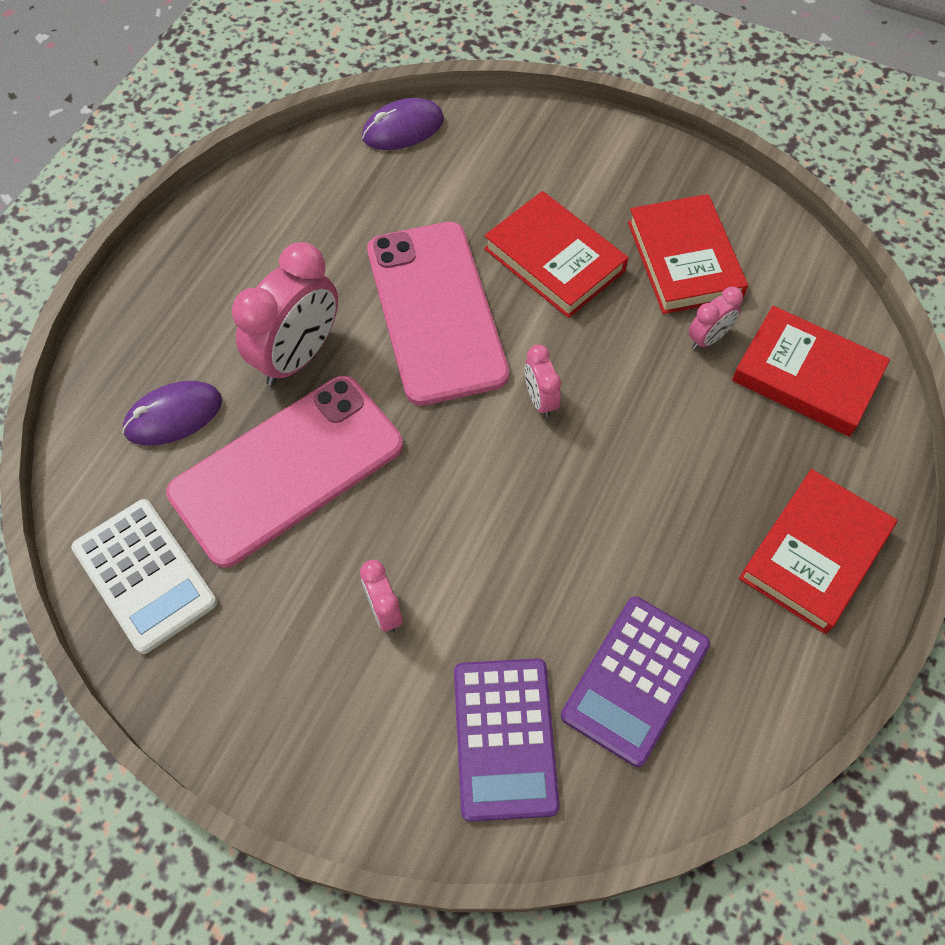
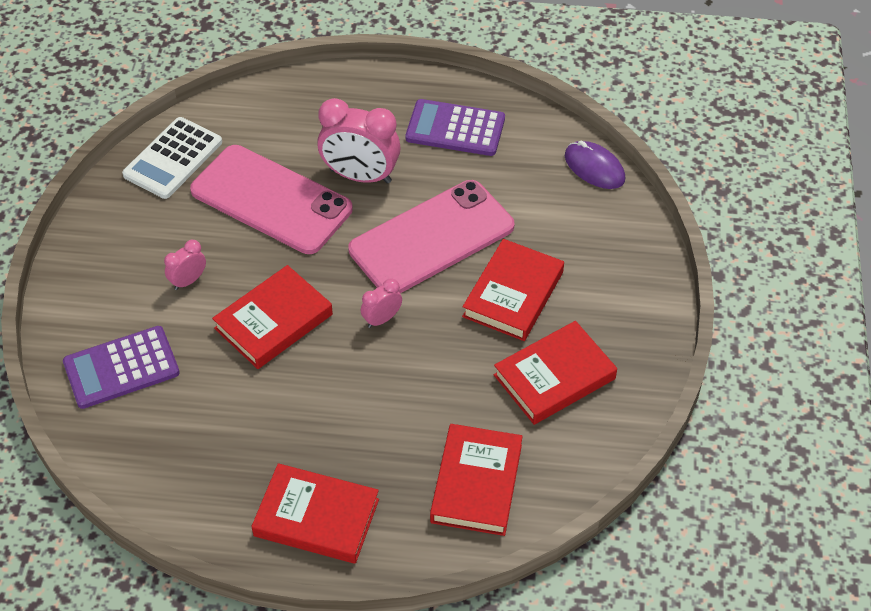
camera: 70 degrees right, 10 degrees down
(173, 416) = (288, 131): purple mouse -> none
(497, 521) = (274, 321): none -> red book
(635, 680) = (182, 429): purple calculator -> purple calculator (455, 129)
(708, 338) = (483, 410): pink clock -> none

